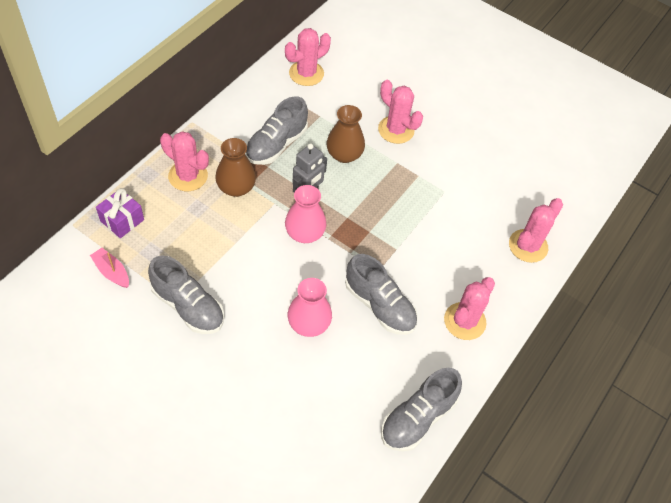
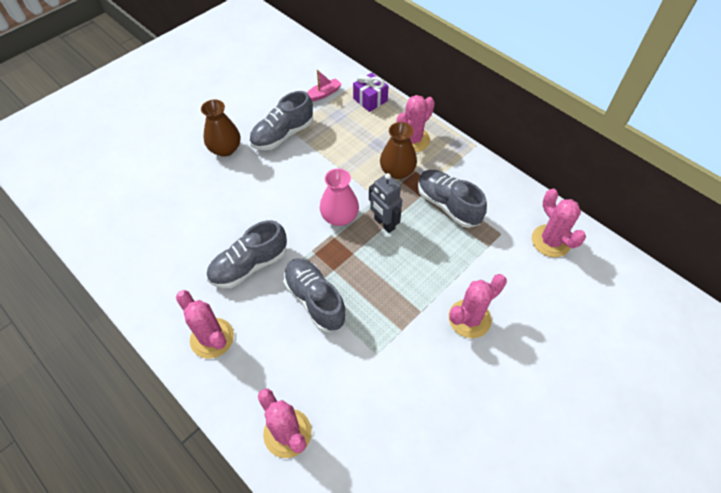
camera: 105 degrees right, 0 degrees up
(309, 323) = (246, 210): pink vase -> none
(344, 154) = (434, 261): brown vase -> brown vase (225, 149)
(417, 418) = (133, 277): grey shoe -> grey shoe (315, 300)

